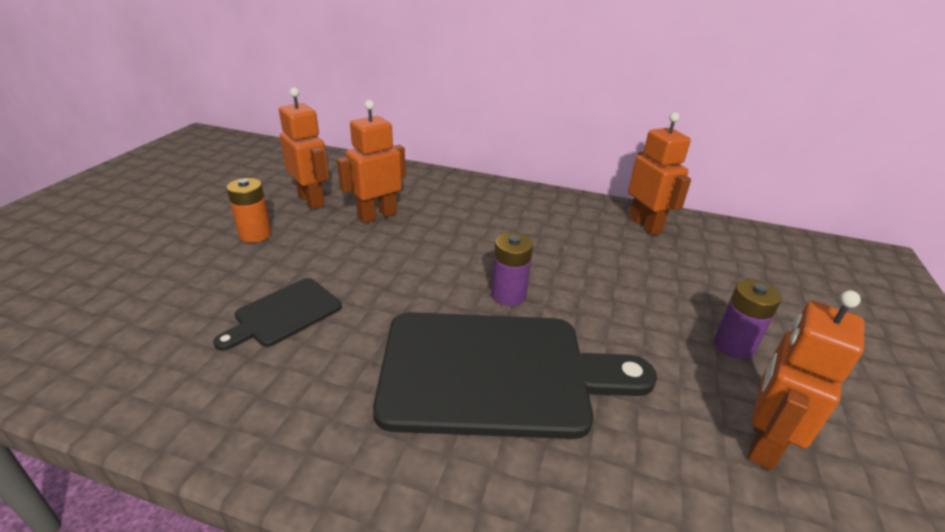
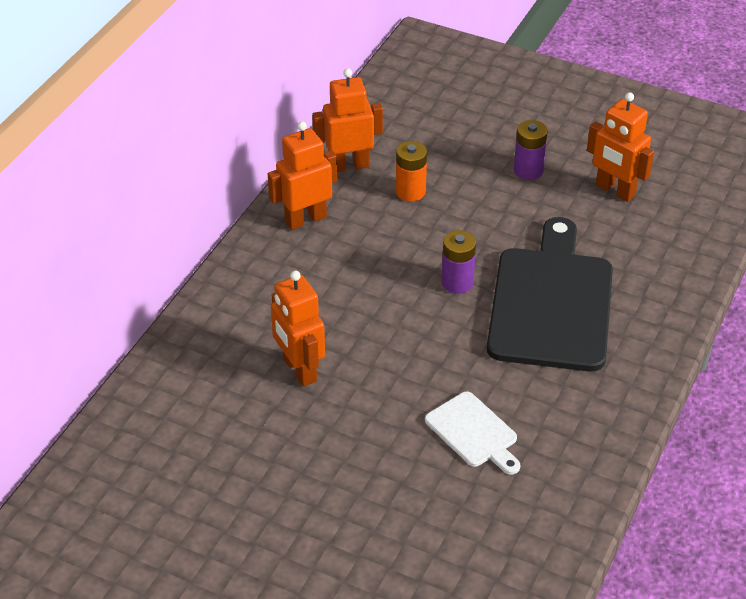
camera: 80 degrees left, 10 degrees up
(255, 234) = (329, 473): orange battery -> orange battery (410, 192)
(284, 314) = (474, 432): black cutting board -> white cutting board
(311, 200) = (251, 431): orange robot -> orange robot (305, 219)

